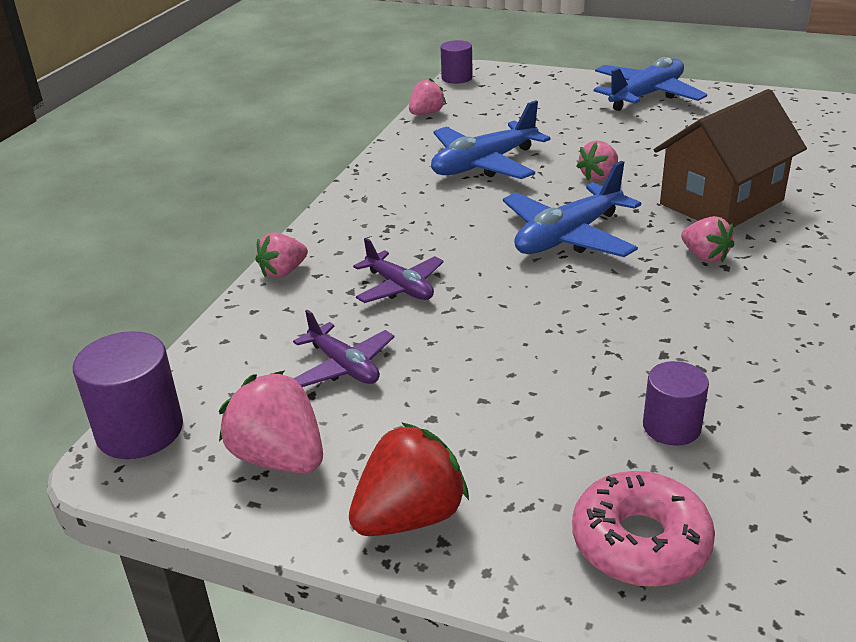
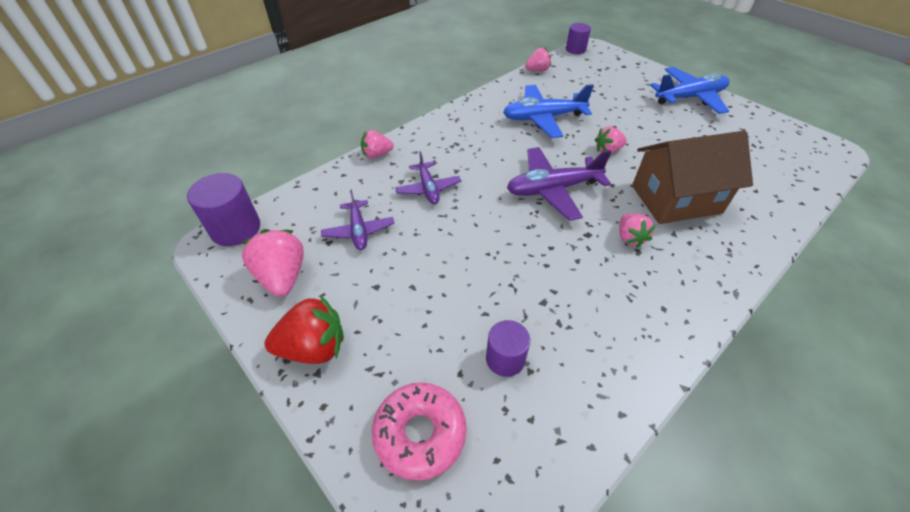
camera: 25 degrees right, 15 degrees up
(568, 237) = (552, 189): blue plane -> purple plane

